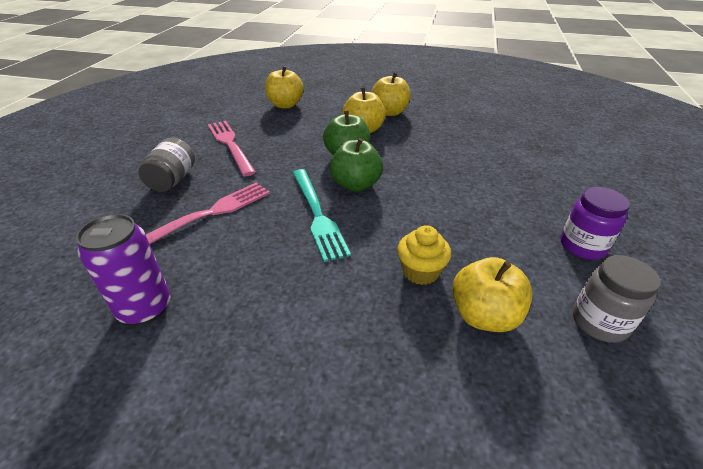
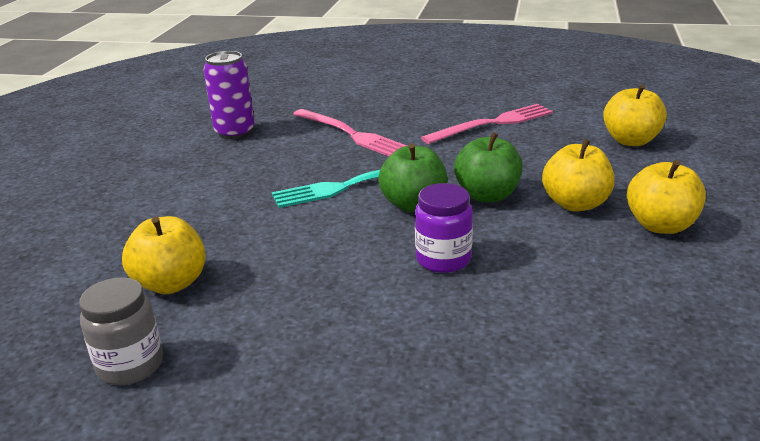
camera: 90 degrees right, 10 degrees down
(172, 180) = (410, 110): grey jar -> none
(420, 271) = (245, 248): yellow cupcake -> none
(582, 246) = (265, 385): purple jar -> purple jar (443, 259)

